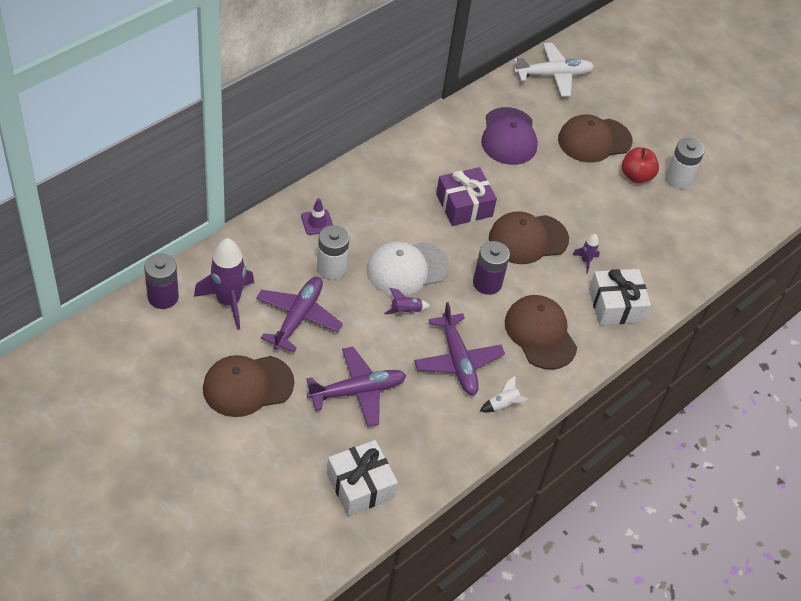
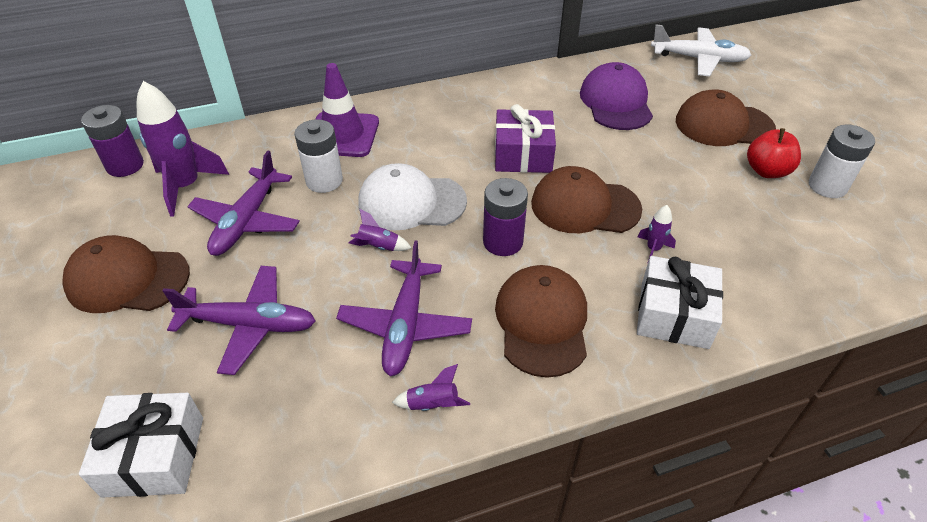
camera: 30 degrees right, 5 degrees down
(298, 317) = (247, 221): purple plane -> purple plane turned 150 degrees clockwise
(317, 222) = (342, 135): purple traffic cone -> purple traffic cone, size x1.91
(503, 405) = (432, 404): white rocket -> purple rocket
(509, 137) = (616, 102): purple cap -> purple cap turned 150 degrees clockwise

